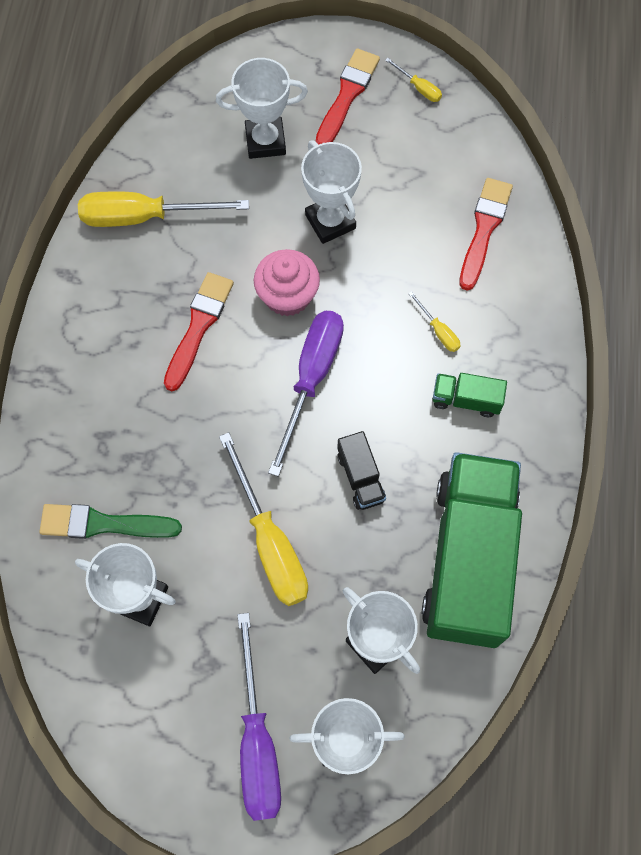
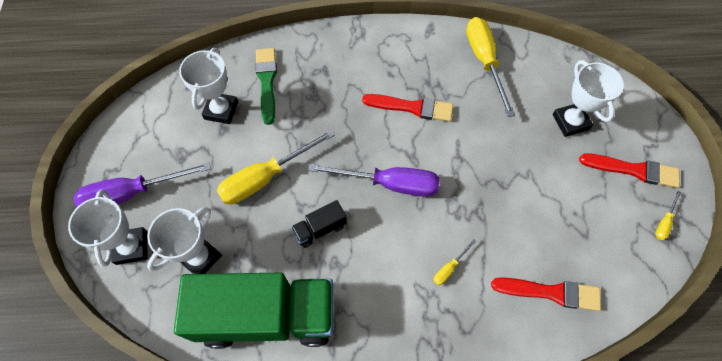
camera: 80 degrees right, 5 degrees down
(287, 296) = (450, 157): pink cupcake -> none
(330, 221) = (519, 176): white trophy -> none
(466, 400) = (396, 297): green truck -> none

